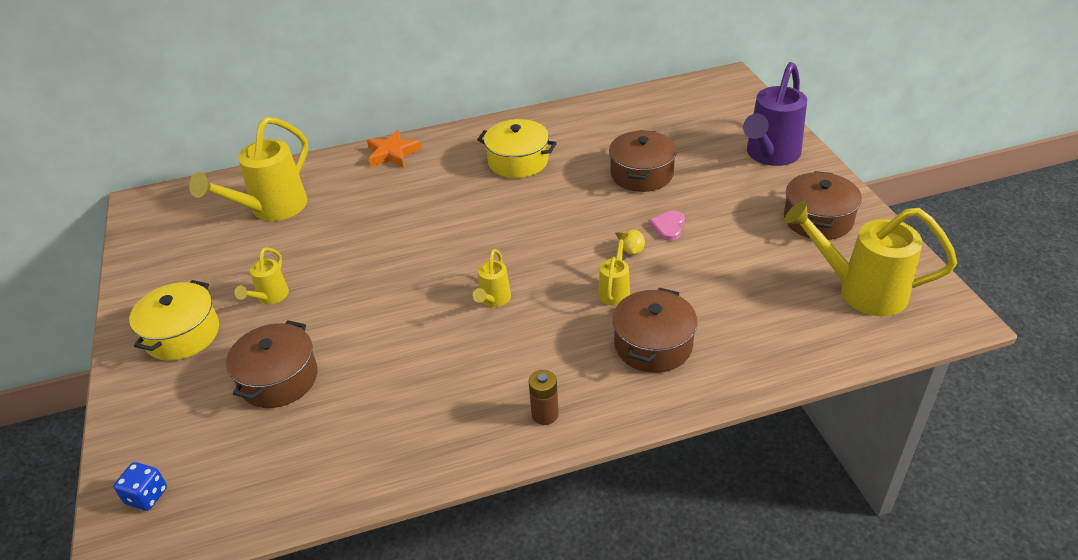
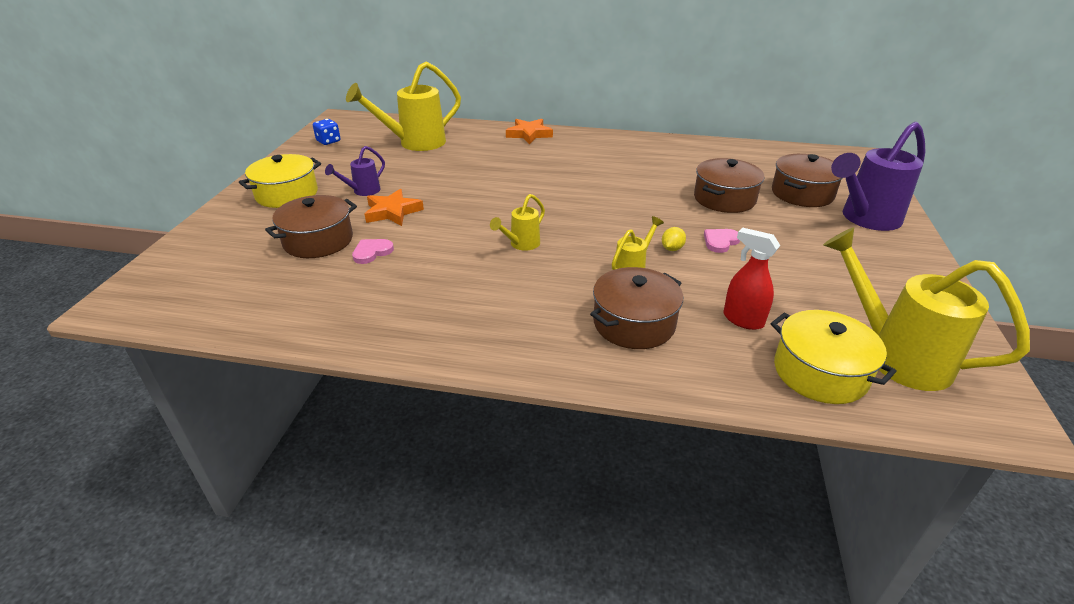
camera: 25 degrees right, 5 degrees down
(147, 496) = (164, 279): blue dice -> blue dice (328, 141)
(270, 298) = (362, 191): yellow watering can -> purple watering can
(328, 311) = (392, 212): none -> orange star
(350, 369) = (372, 252): none -> pink heart
(518, 161) = (622, 163): yellow pot -> yellow pot (820, 372)
(545, 414) = (490, 339): brown battery -> none
(735, 304) = (742, 320): none -> red spray bottle
(818, 219) = (884, 281): brown pot -> brown pot (802, 193)

